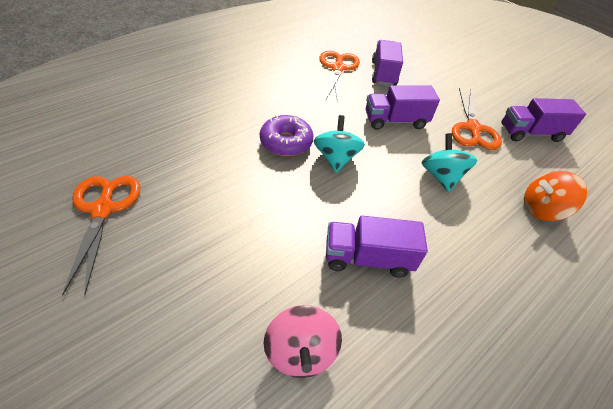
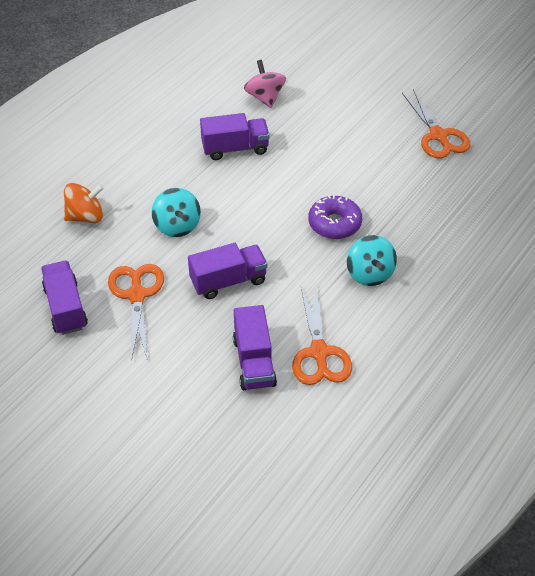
camera: 170 degrees right, 0 degrees up
(336, 158) = (281, 219): turquoise spinning top -> turquoise spinning top (370, 274)
(530, 133) = (66, 308): purple truck -> purple truck turned 90 degrees counterclockwise

